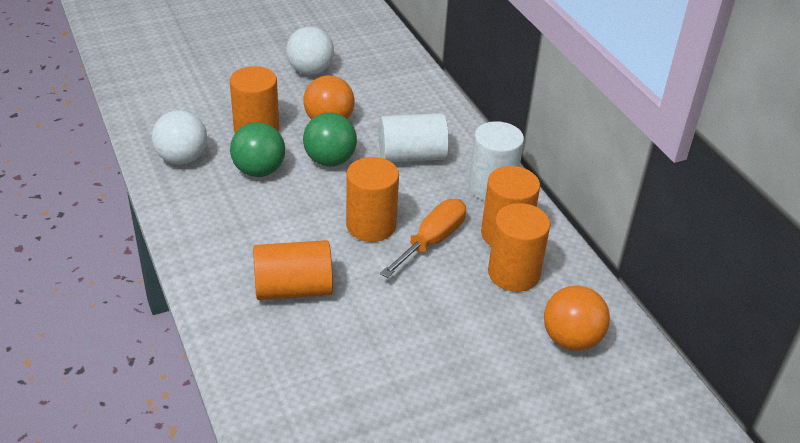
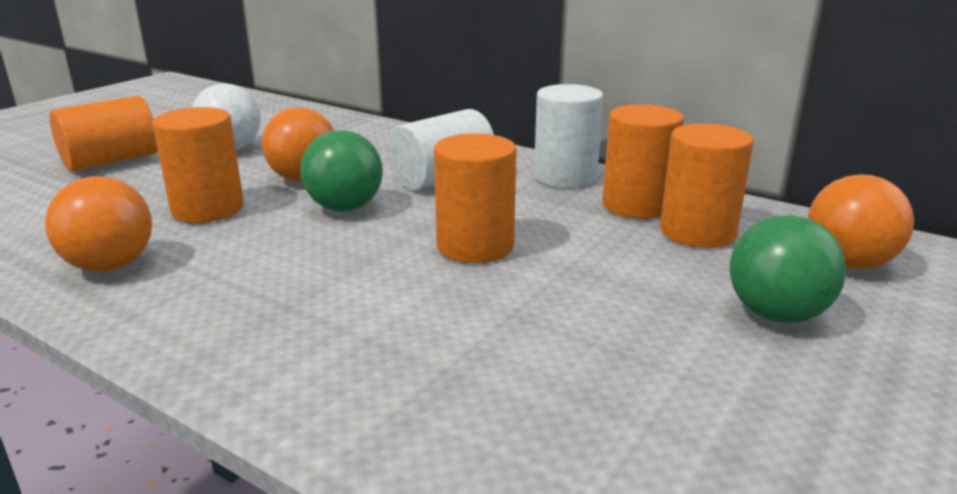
camera: 30 degrees left, 15 degrees down
(182, 159) = (110, 266): white ball -> orange ball
(259, 171) = (253, 243): green ball -> green ball (776, 314)
(293, 289) = (454, 347): orange cylinder -> orange cylinder (111, 161)
(432, 241) = (568, 235): orange screwdriver -> none

